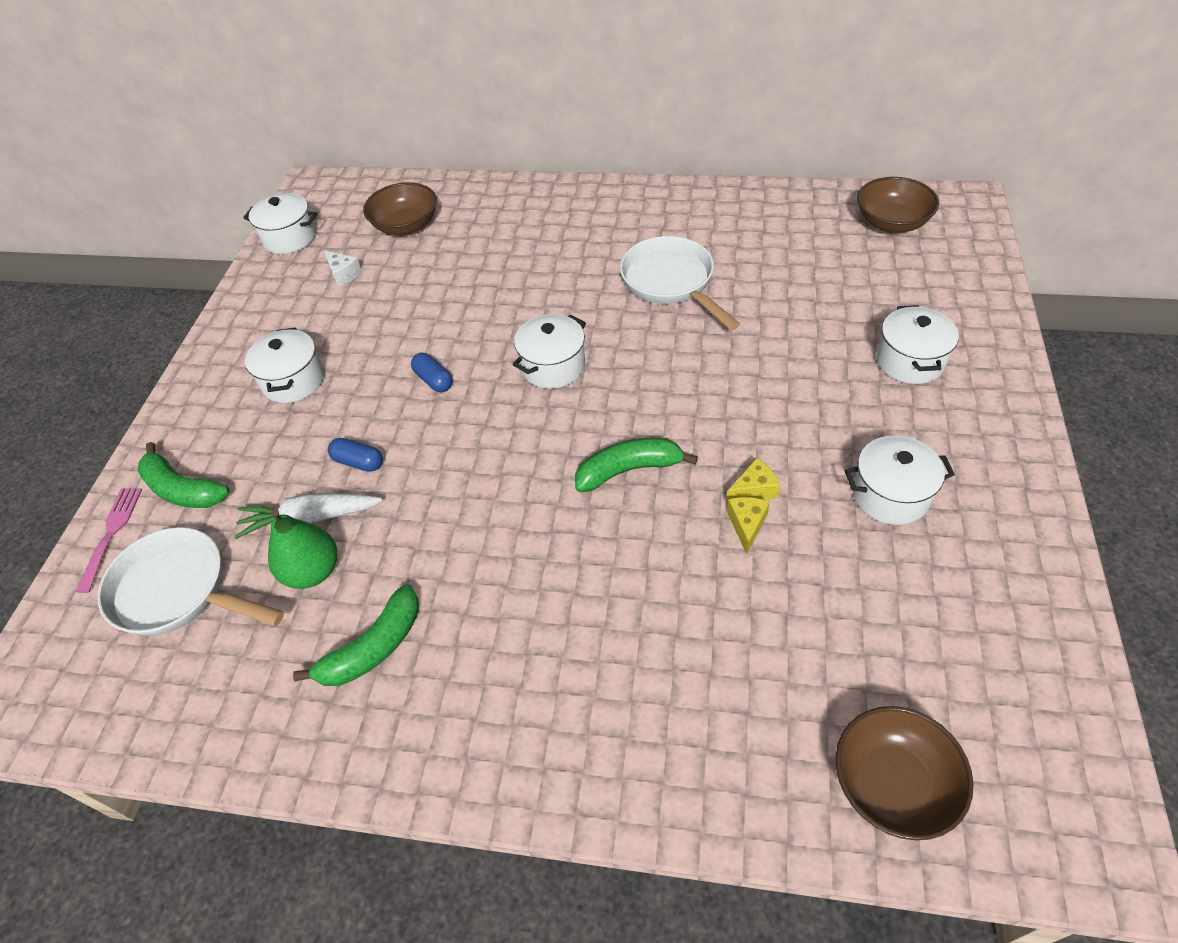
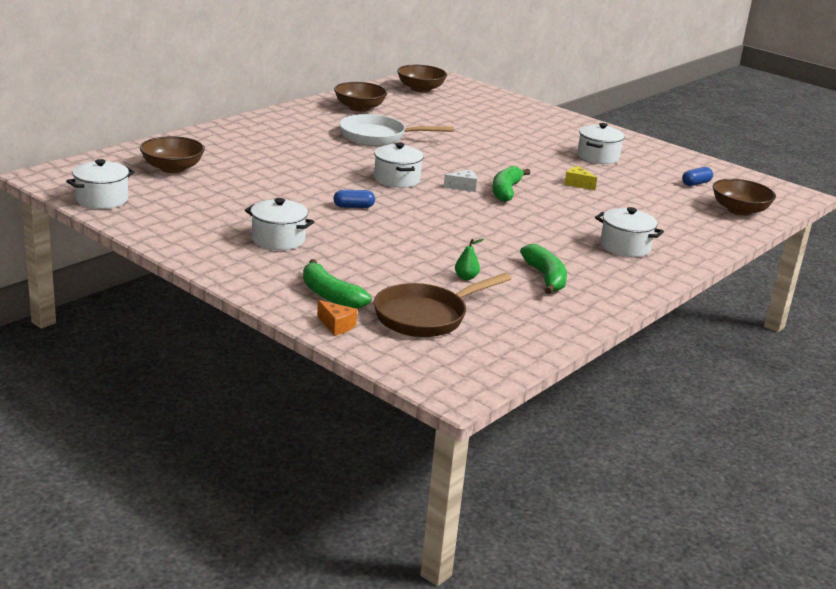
camera: 65 degrees left, 25 degrees down
(111, 533) = (336, 326): pink fork -> orange cheese
(178, 591) = (426, 316): white pan -> brown pan
(182, 489) = (330, 295): green banana -> green banana turned 75 degrees clockwise
(310, 518) = (420, 267): white carrot -> none
(312, 571) = (466, 277): green pear -> green pear, size x0.53
(343, 274) = (188, 197): white cheese -> white cheese (463, 187)
(358, 462) = (393, 243): blue capsule -> blue capsule (696, 183)
(745, 222) = (359, 108): none -> brown bowl
(754, 490) = (558, 175): yellow cheese -> none
(910, 361) = (523, 123): white pot -> white pot (625, 247)

